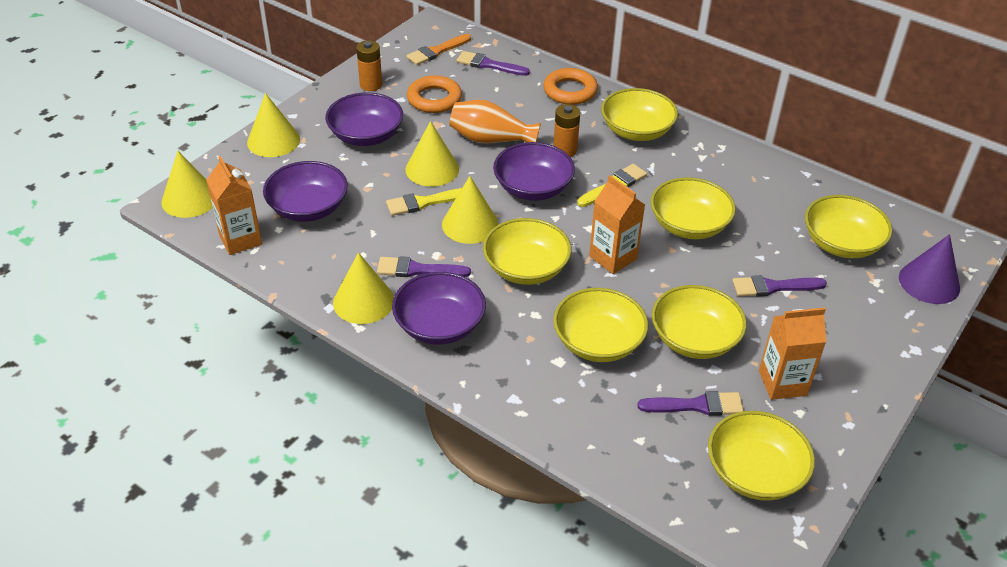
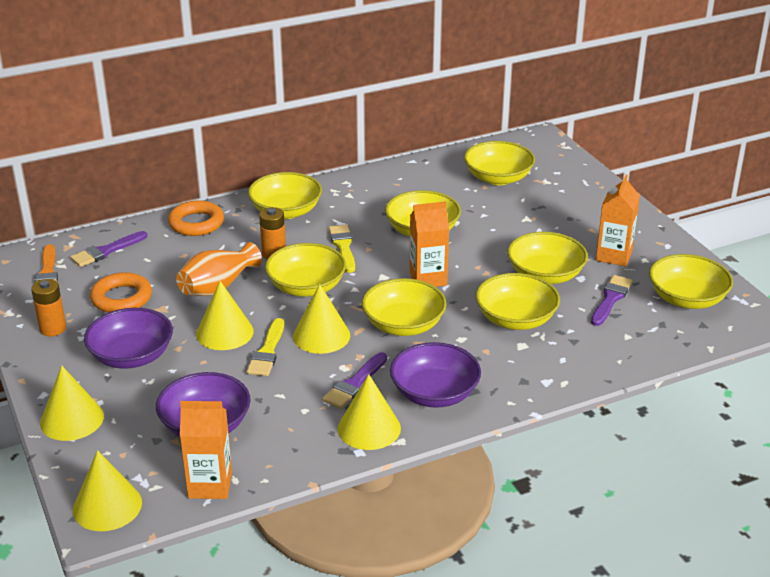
camera: 60 degrees left, 10 degrees down
(533, 188) = (306, 287): purple bowl -> yellow bowl
(773, 287) = (519, 222): purple brush -> none
(929, 282) = (563, 163): purple cone -> none

